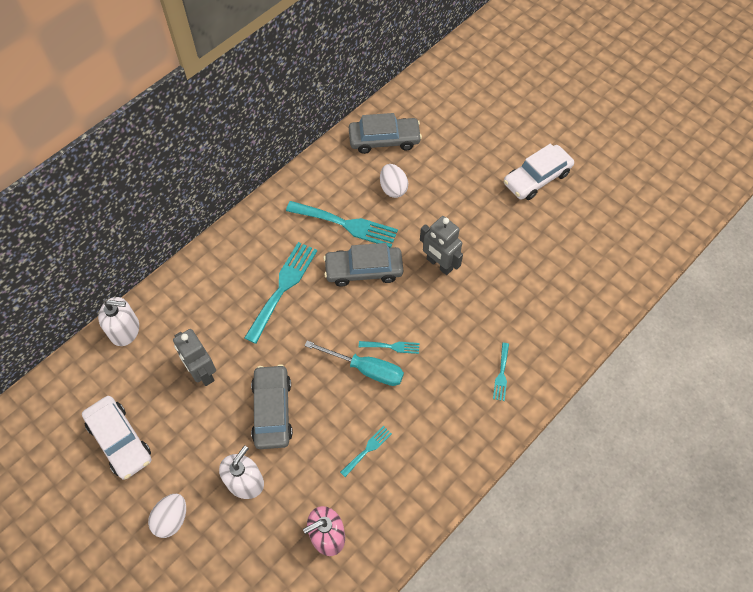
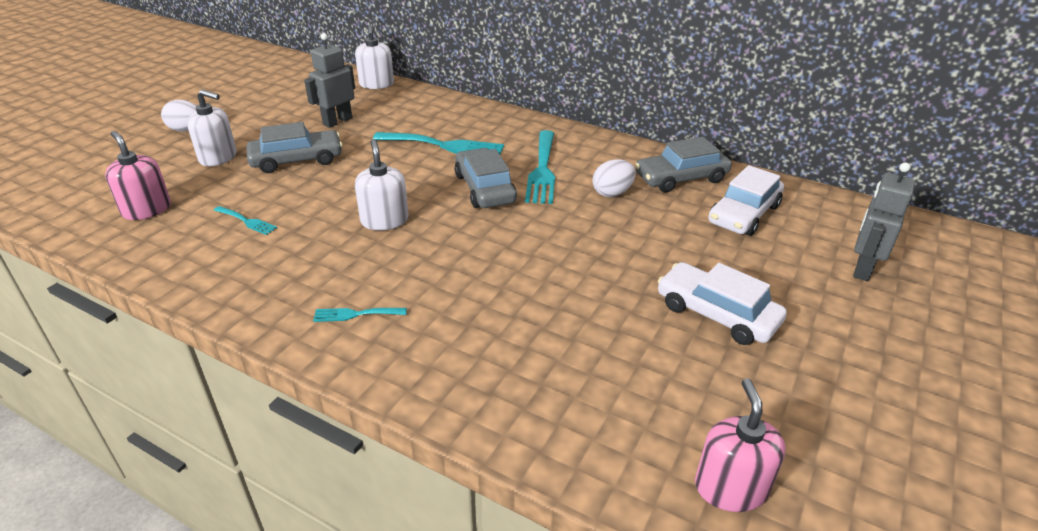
camera: 75 degrees right, 25 degrees down
(120, 440) = (267, 98): white car -> white car (743, 214)
(366, 369) = (351, 207): turquoise screwdriver -> none
(384, 140) = (681, 178): grey car -> grey car turned 90 degrees clockwise
(392, 346) = (384, 220): turquoise fork -> white soap dispenser
(439, 264) = (515, 240): grey robot -> grey robot (862, 269)
(656, 221) = (730, 487): none -> pink soap dispenser

